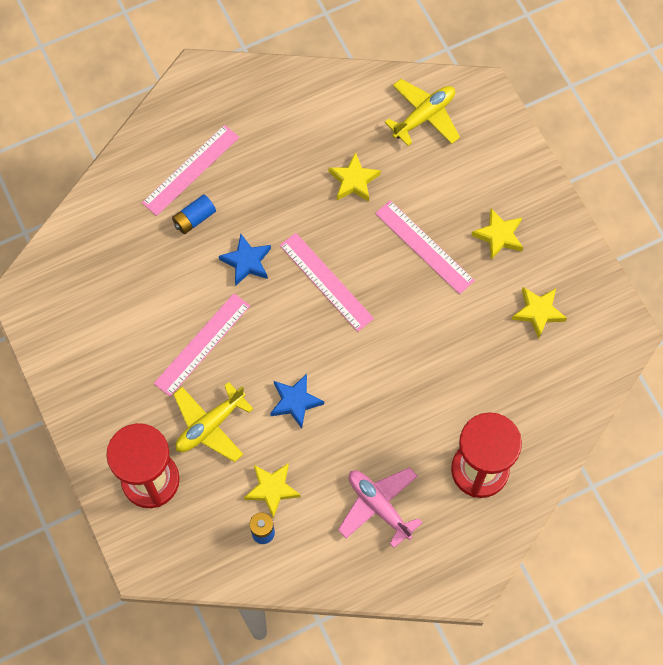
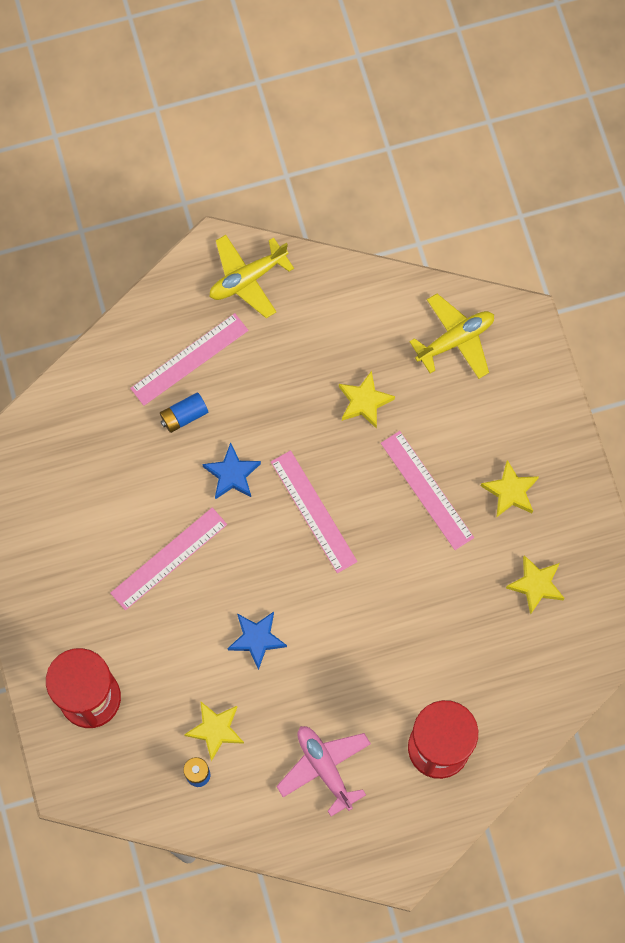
camera: 10 degrees right, 5 degrees up
(210, 425) = (162, 649): yellow plane -> yellow plane (247, 278)

